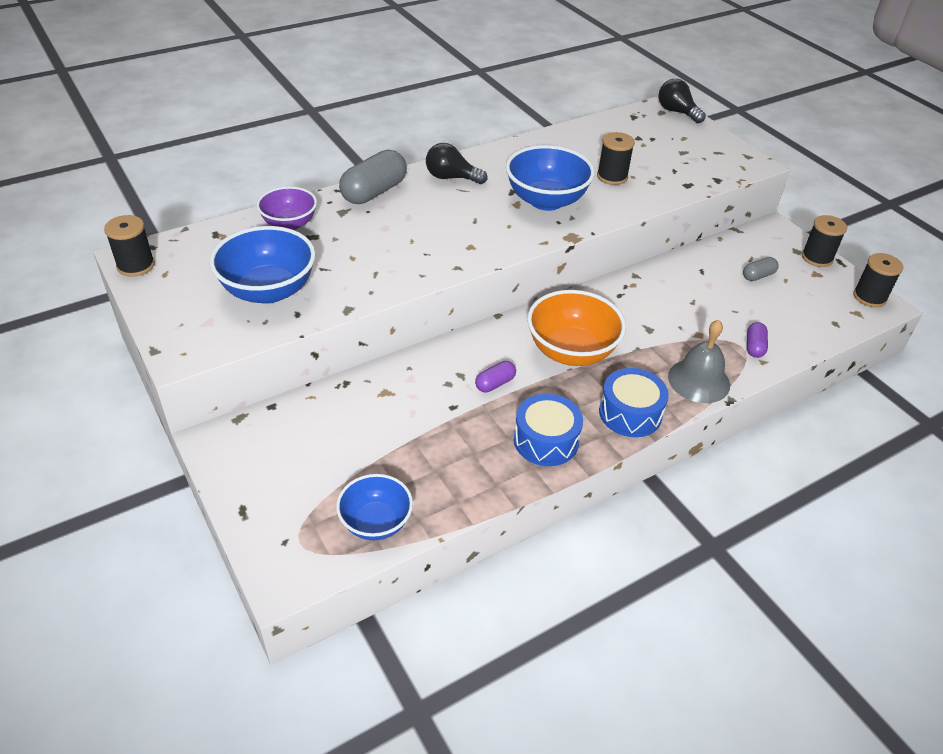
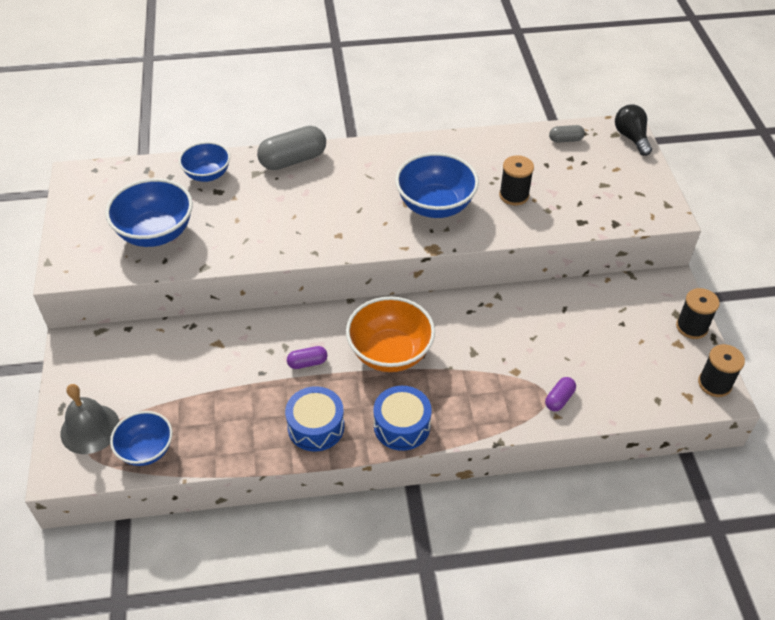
camera: 25 degrees right, 5 degrees up
(136, 265) = (74, 184): black spool -> none
(289, 224) = (207, 174): purple bowl -> blue bowl
(451, 178) = (367, 161): black light bulb -> none
(699, 380) = (483, 415): grey bell -> grey bell (90, 429)
(758, 276) = (616, 329): grey capsule -> grey capsule (565, 140)

